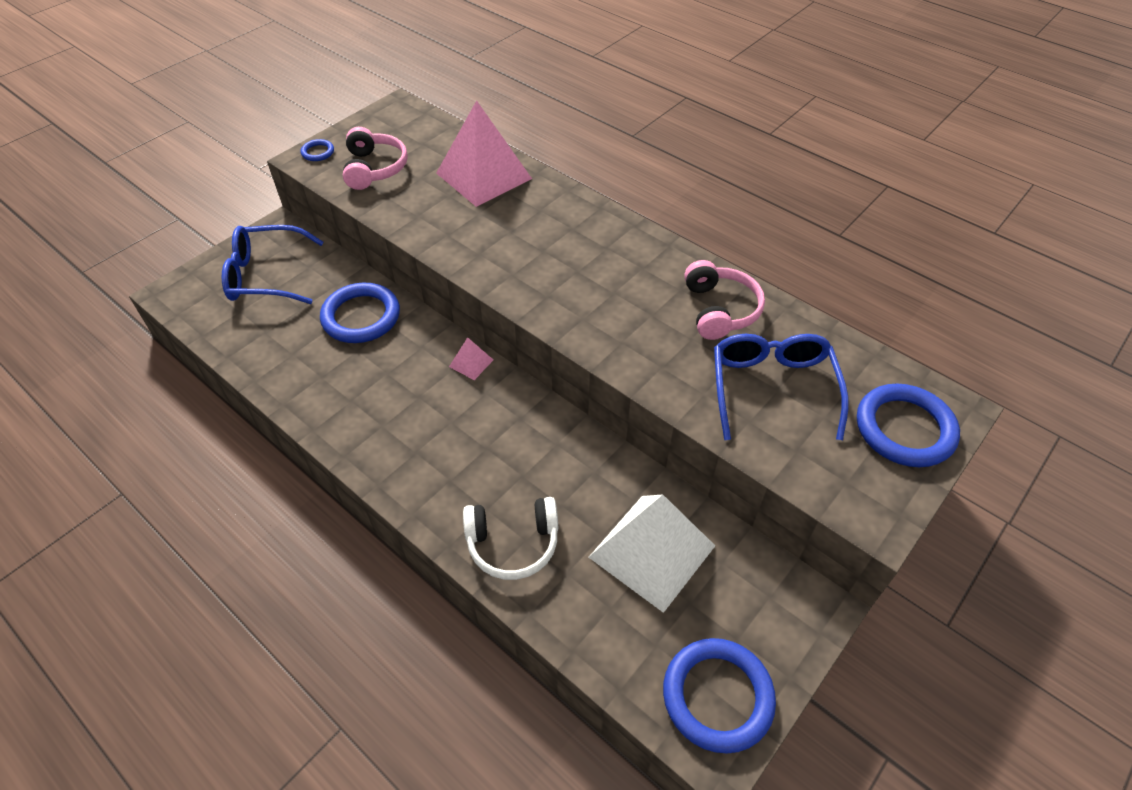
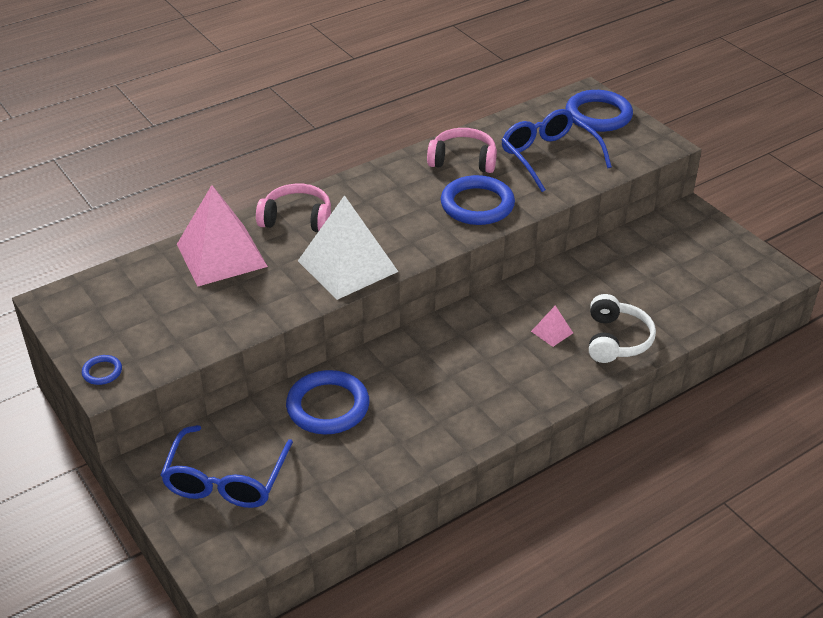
camera: 75 degrees left, 10 degrees down
(374, 168) = (162, 329): pink headphones -> pink headphones (297, 219)
(471, 363) = (420, 338): pink pyramid -> pink pyramid (552, 332)
(652, 551) = (636, 272): white pyramid -> white pyramid (347, 266)
(717, 696) = (746, 267): blue ring -> blue ring (477, 205)
(772, 388) = (548, 156): blue glasses -> blue glasses turned 45 degrees clockwise

